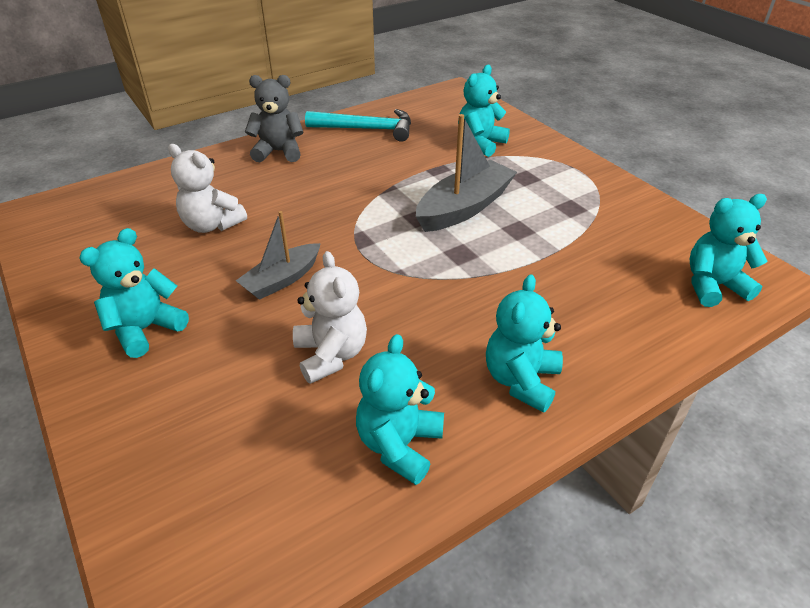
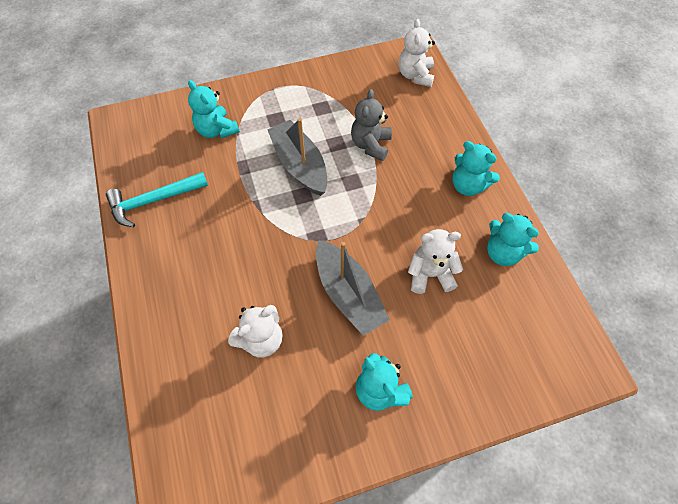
camera: 75 degrees left, 20 degrees up
(278, 152) = (161, 276): grey teddy bear -> grey teddy bear (370, 145)
(282, 279) = (348, 294): grey boat -> grey boat, size x1.56
(367, 129) = (153, 201): turquoise hammer -> turquoise hammer turned 135 degrees counterclockwise
(713, 286) = (415, 75): turquoise teddy bear -> white teddy bear

